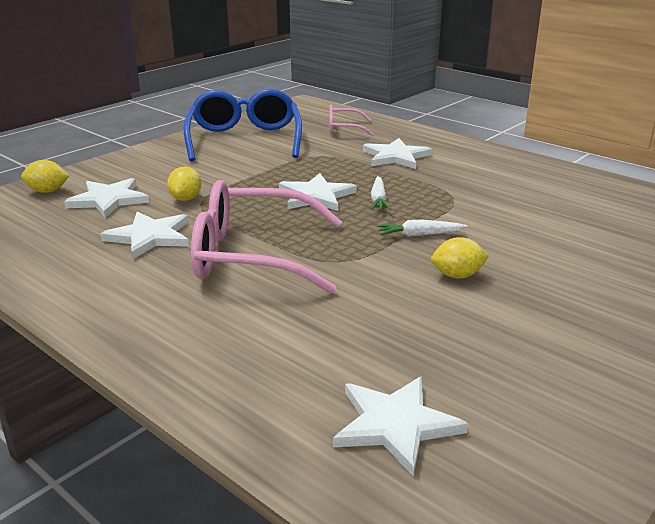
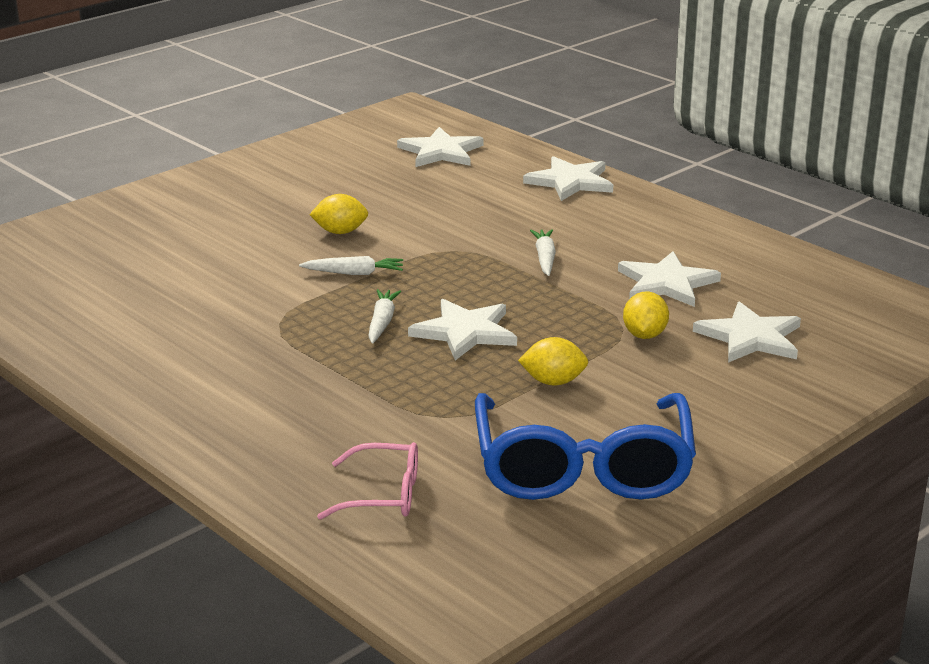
camera: 175 degrees left, 0 degrees up
(47, 191) = (850, 356): yellow lemon -> yellow lemon (553, 382)
(252, 255) = (545, 258): pink glasses -> white carrot
(396, 156) = (318, 406): white star -> white star (570, 182)

